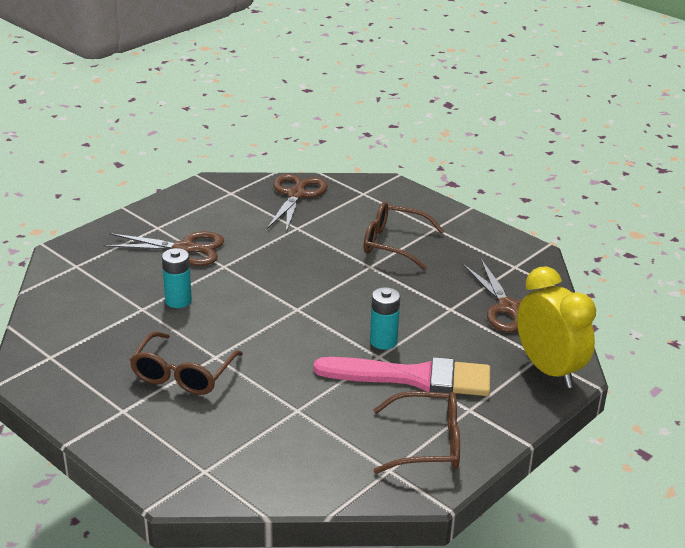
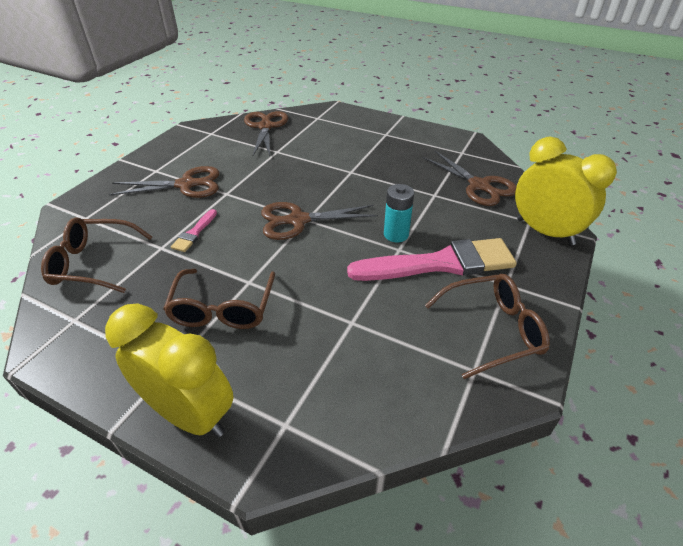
camera: 15 degrees left, 10 degrees up
(130, 446) = (190, 414): none -> yellow clock
(178, 301) = (194, 233): turquoise battery -> pink brush
(287, 308) = (298, 220): none -> brown scissors
(394, 244) = (361, 151): brown glasses -> brown glasses (94, 263)

